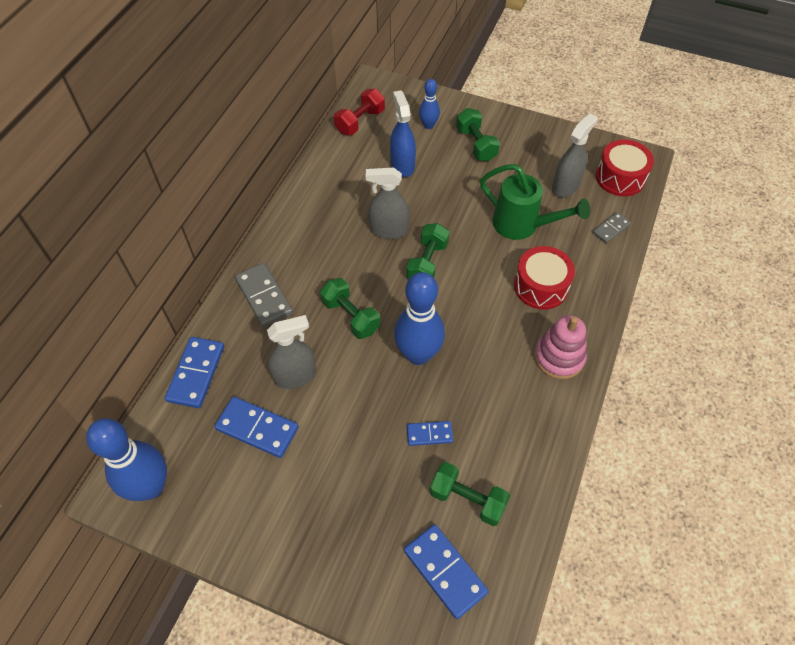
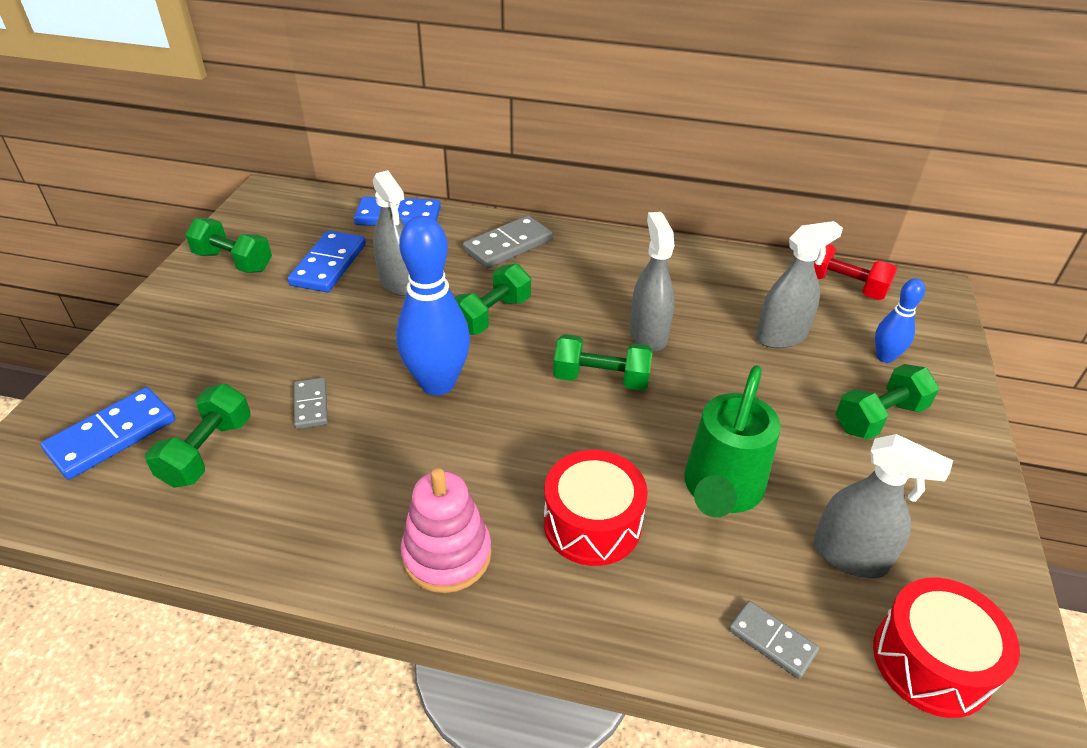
camera: 80 degrees right, 15 degrees down
(150, 487) = (268, 211): blue bowling pin -> none
(231, 509) = (233, 261): none -> green dumbbell
(402, 165) = (781, 336): blue spray bottle -> grey spray bottle
(429, 434) = (311, 405): blue domino -> grey domino

